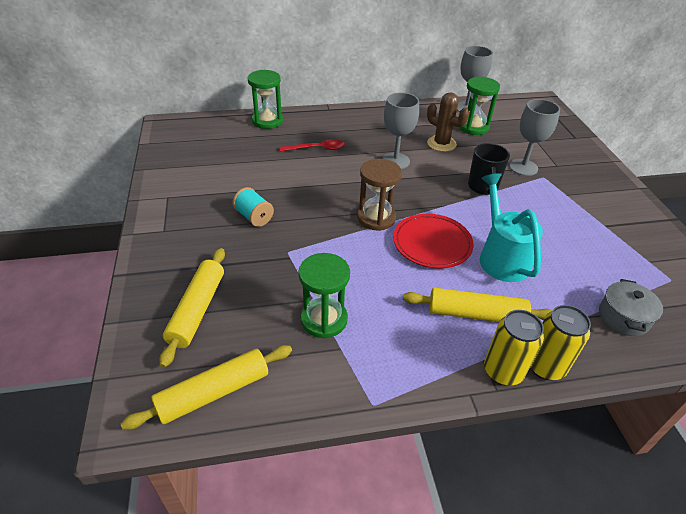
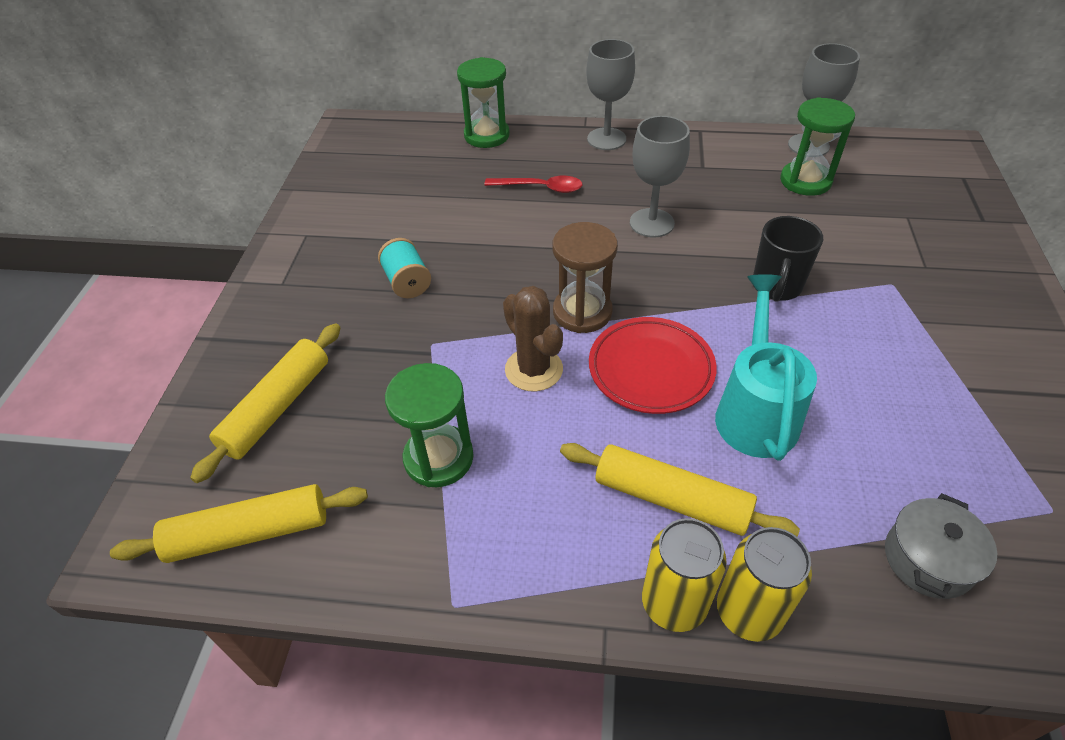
camera: 20 degrees right, 5 degrees up
(441, 144) = (739, 203): brown cactus -> brown cactus (534, 369)
(523, 167) = (862, 262): grey goblet -> grey goblet (606, 139)

